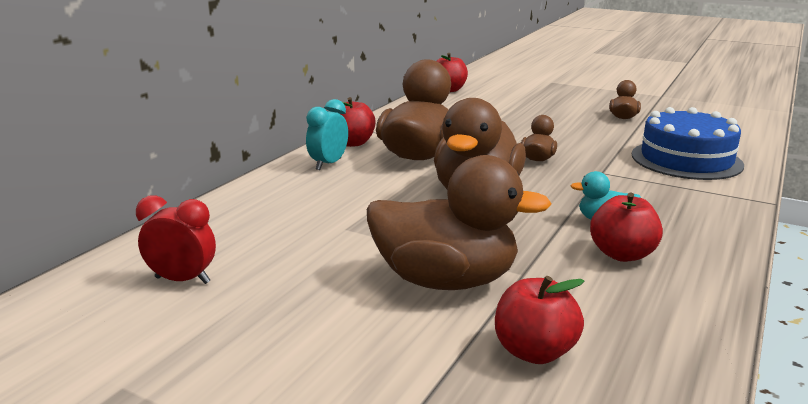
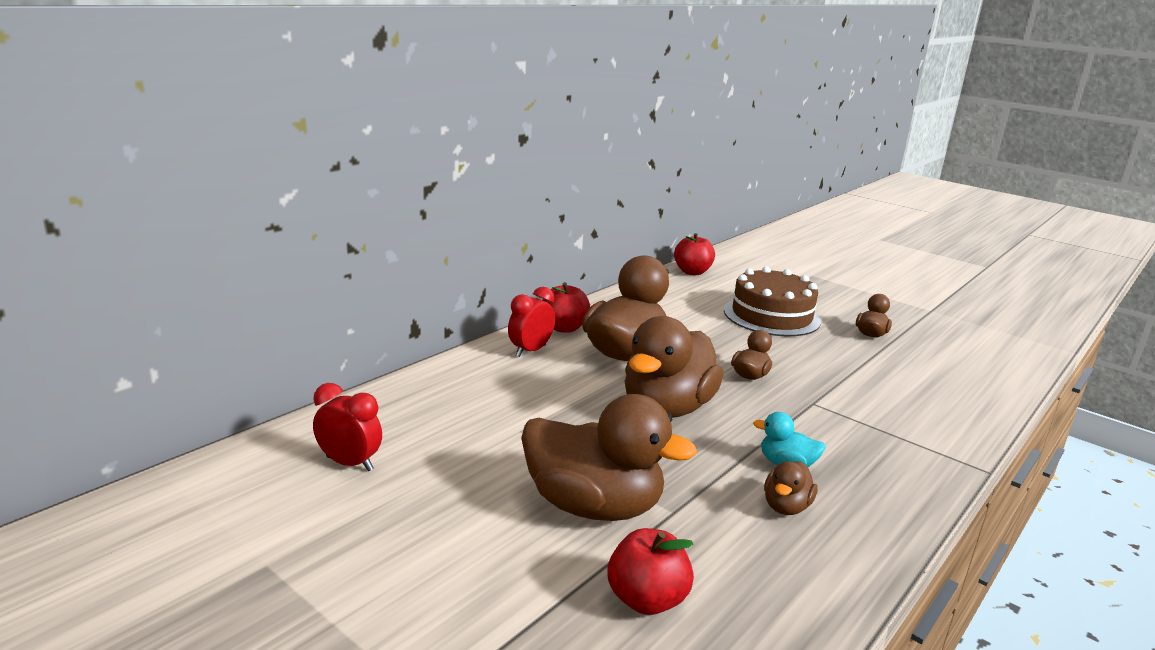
camera: 10 degrees right, 0 degrees up
(328, 164) = (530, 351): turquoise clock -> red clock
(533, 113) = (771, 316): none -> brown cake
(622, 254) = (786, 507): red apple -> brown duck
(686, 159) = (915, 400): blue cake -> none

